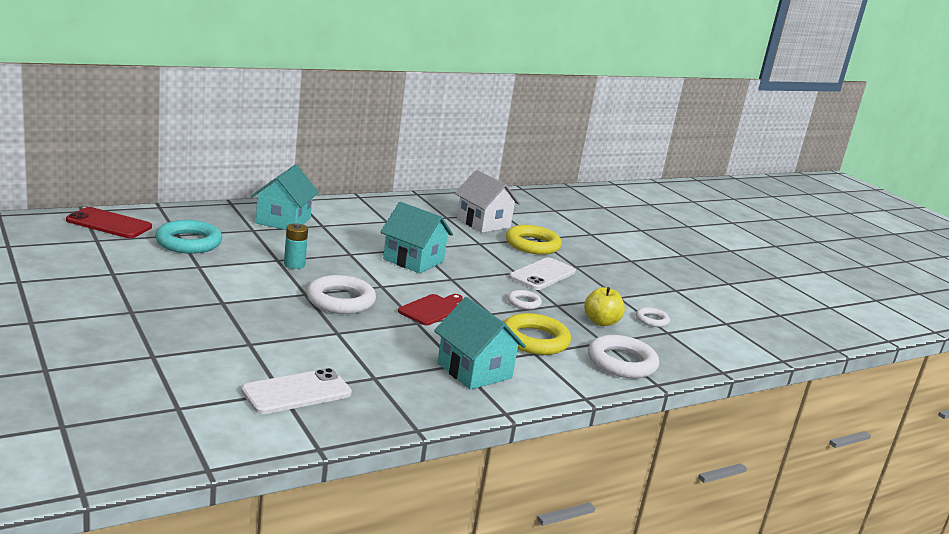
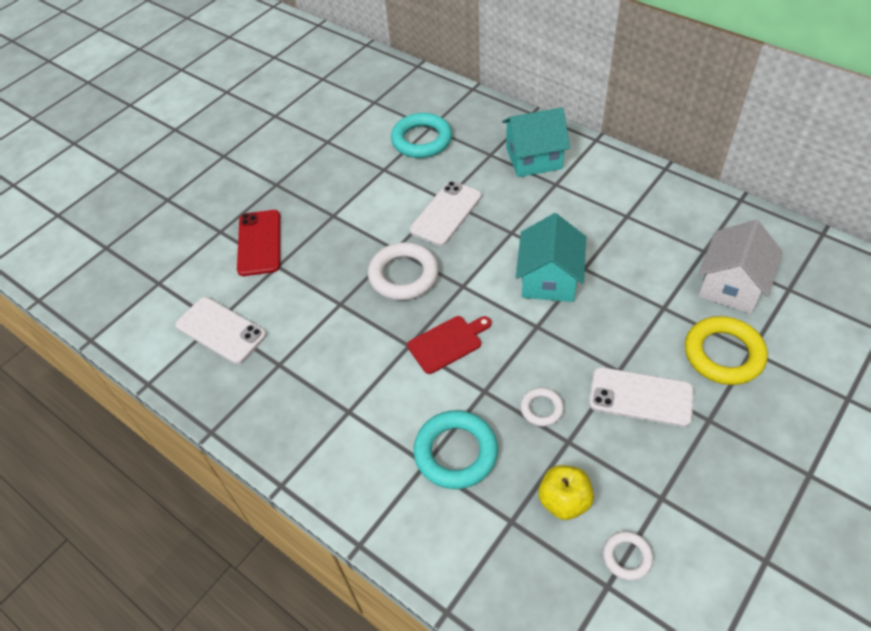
camera: 75 degrees right, 30 degrees up
(109, 224) = (409, 89): red phone -> red phone (259, 243)
(294, 265) = (446, 213): turquoise battery -> white phone
(432, 309) = (447, 343): red cutting board -> red cutting board turned 45 degrees counterclockwise
(474, 371) = (345, 428): turquoise house -> none
(534, 340) = (456, 452): yellow ring -> turquoise ring
(621, 362) = (472, 556): white ring -> none

